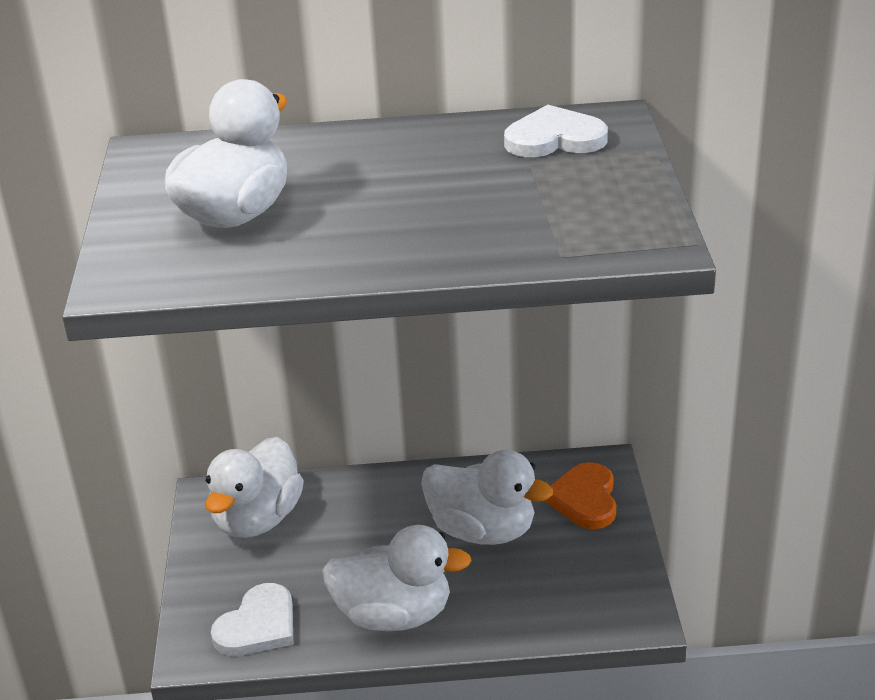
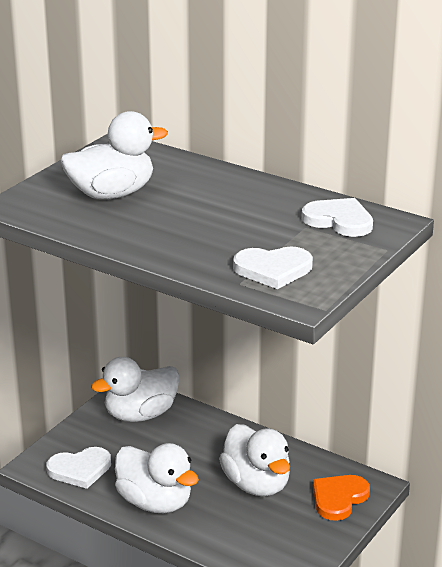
camera: 35 degrees right, 5 degrees down
(572, 223) = (273, 269): none -> white heart

